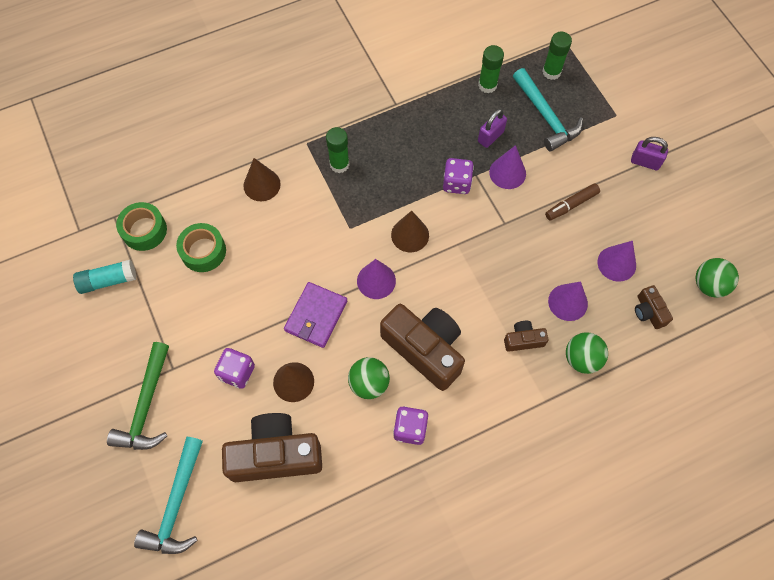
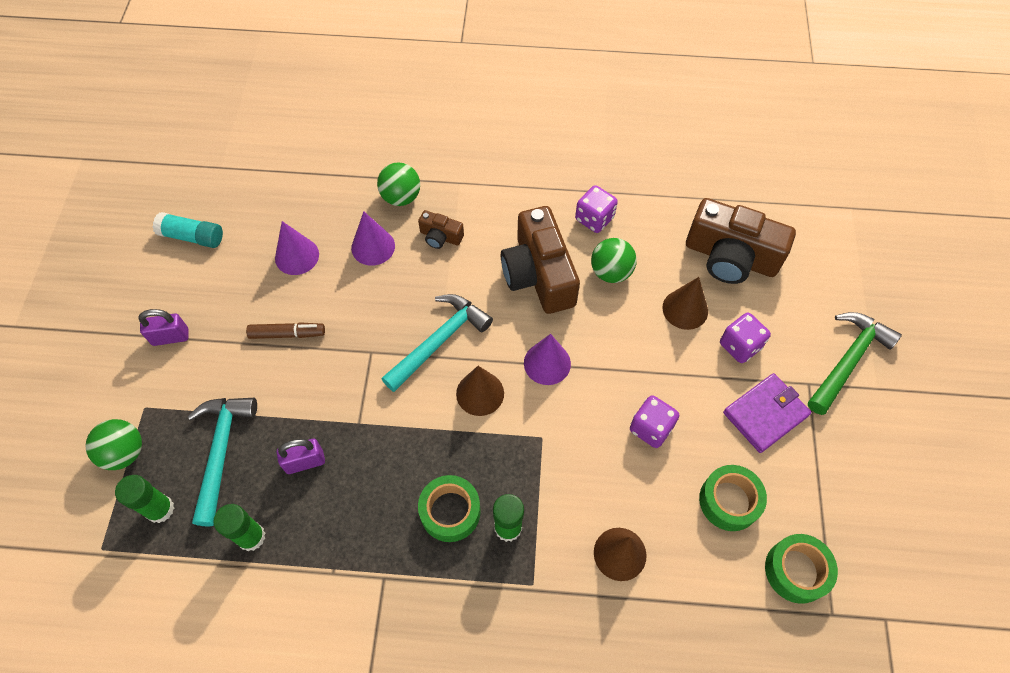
camera: 150 degrees left, 5 degrees down
(108, 280) = (860, 525): turquoise glue stick -> turquoise glue stick (192, 237)
(176, 504) = (841, 261): turquoise hammer -> turquoise hammer (439, 341)
(316, 316) = (631, 360): purple wallet -> purple wallet (765, 414)
(380, 155) = (450, 511): none -> green tape
(456, 183) = (387, 425): purple dice -> purple dice (651, 428)
(507, 173) = (322, 406): purple cone -> none
(645, 162) = (170, 337): purple padlock -> purple padlock turned 60 degrees counterclockwise
(648, 312) = (308, 203): brown camera -> none
(709, 285) = (234, 196): green ball -> green ball (124, 452)

